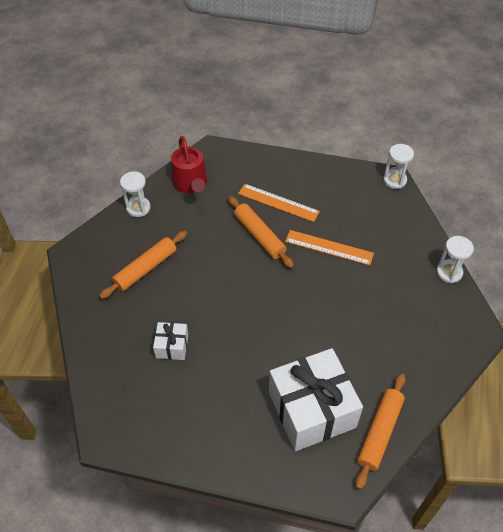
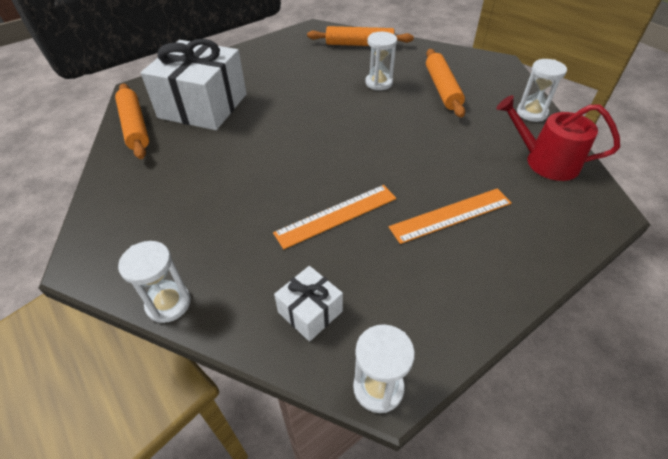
camera: 130 degrees right, 5 degrees down
(171, 312) = (379, 83): none -> white hourglass
(172, 346) = (346, 72): white gift -> white gift (310, 311)
(259, 236) = (412, 171): orange rolling pin -> orange rolling pin (359, 44)

